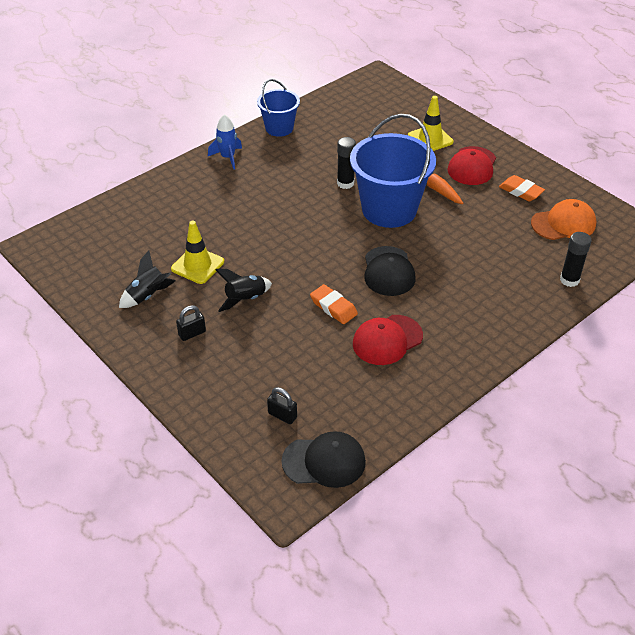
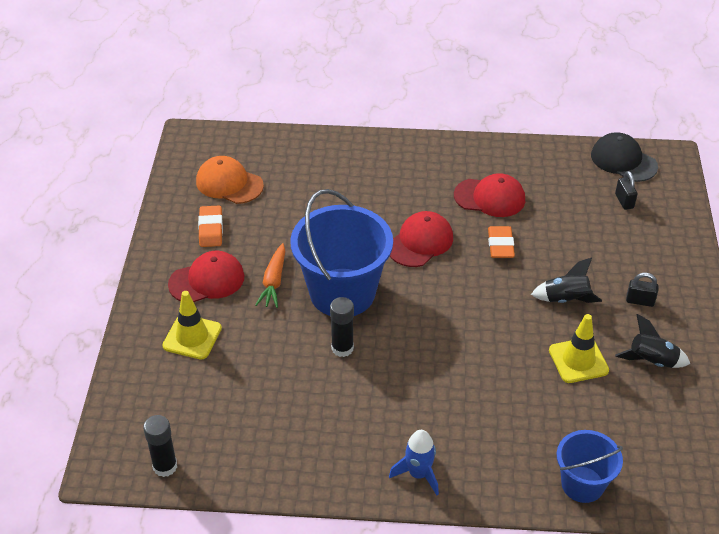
camera: 135 degrees left, 0 degrees up
(279, 128) = (315, 474): blue bucket -> blue bucket (582, 484)
(388, 271) = (420, 242): black cap -> red cap
(569, 280) = (299, 148): black glue stick -> black glue stick (165, 466)

